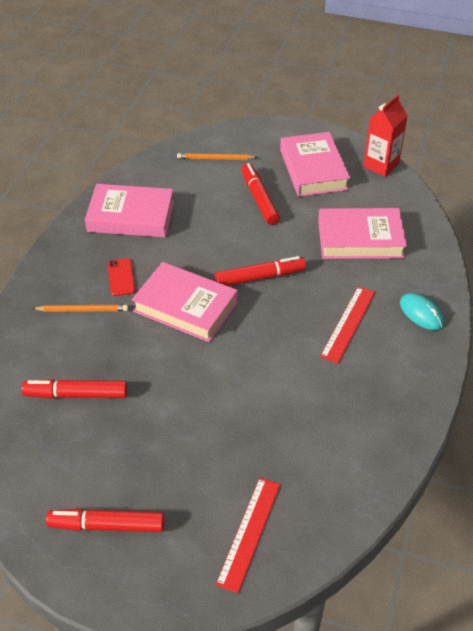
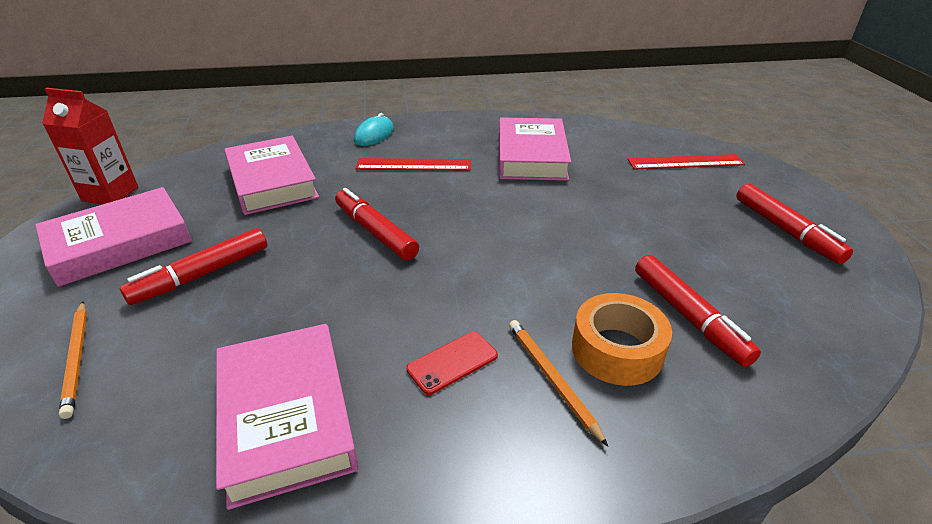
camera: 115 degrees left, 10 degrees down
(79, 346) = (617, 350): none -> orange tape
(185, 307) = (467, 274): pink book -> pink book (531, 156)

